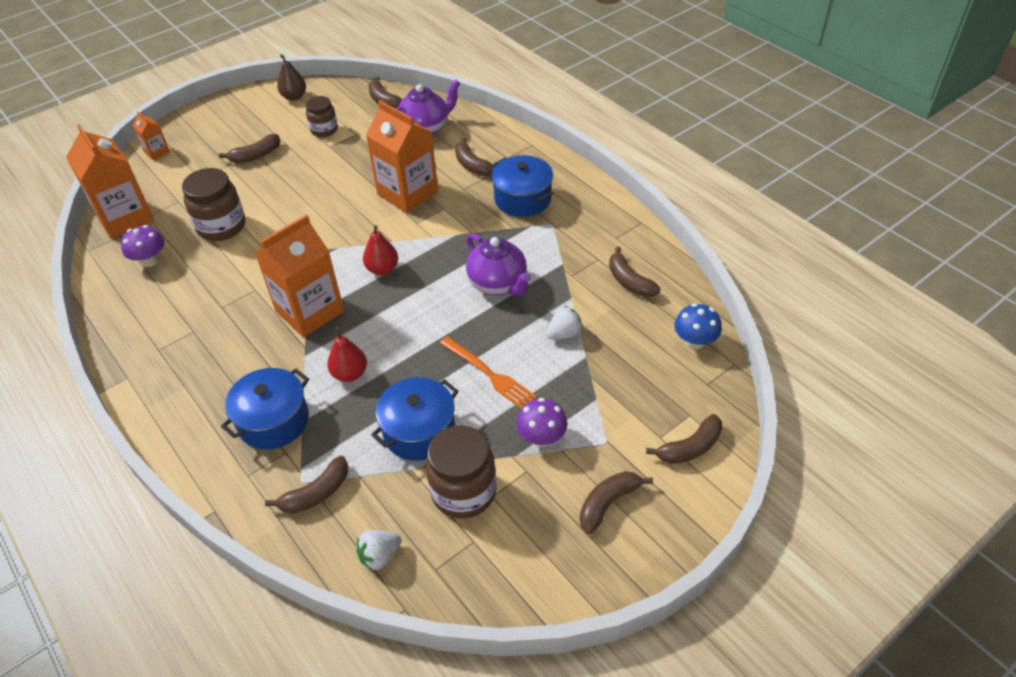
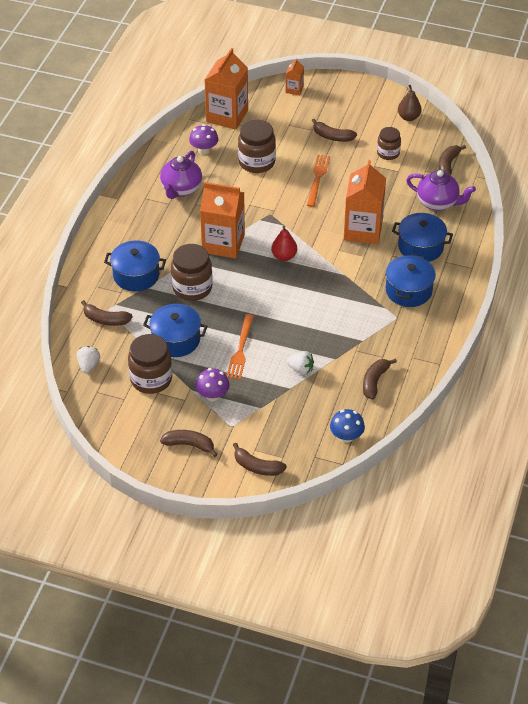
camera: 55 degrees right, 0 degrees up
(300, 192) = (317, 179): none -> orange fork
(350, 374) = (192, 288): red pear -> brown jar
(380, 556) = (88, 365): white strawberry -> white strawberry turned 75 degrees clockwise
(472, 165) = (420, 247): brown banana -> blue pot
(498, 284) = (317, 318): purple teapot -> purple teapot (181, 189)

